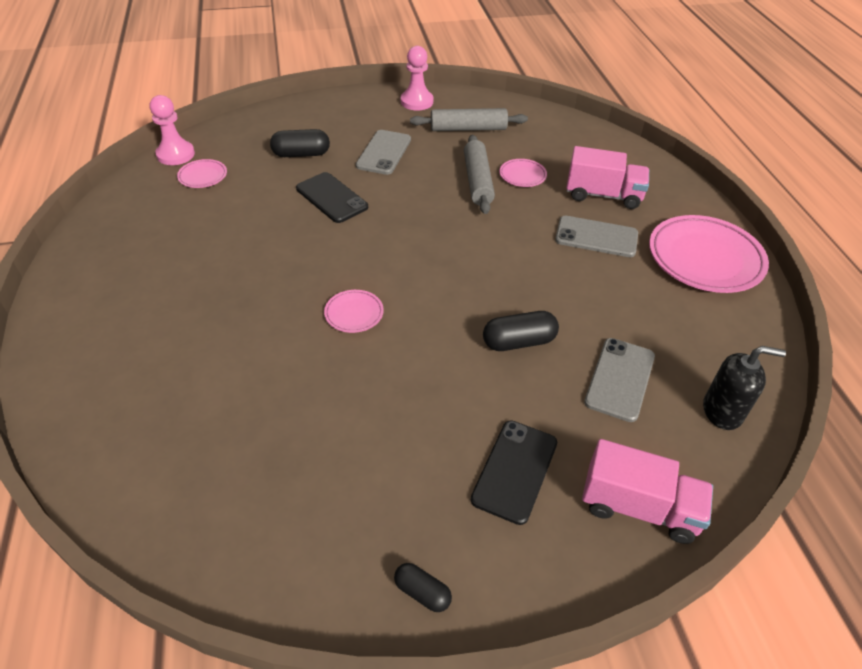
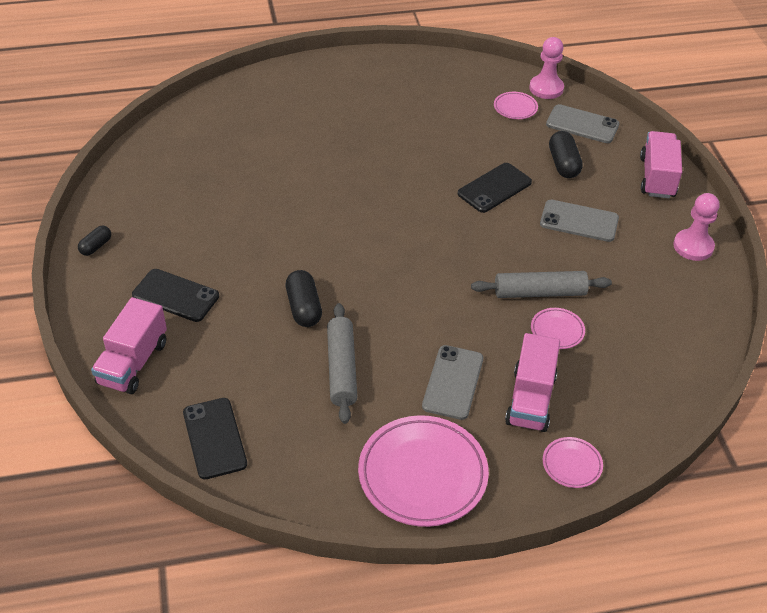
camera: 90 degrees right, 0 degrees up
(328, 108) = (657, 177): none -> pink truck
(354, 314) = (339, 208): pink plate -> pink plate (572, 464)
(468, 128) = (645, 289): grey rolling pin -> grey rolling pin (342, 369)
(619, 379) = (257, 371): grey phone -> grey phone (582, 124)
(722, 411) = (214, 438): black soap dispenser -> black phone

